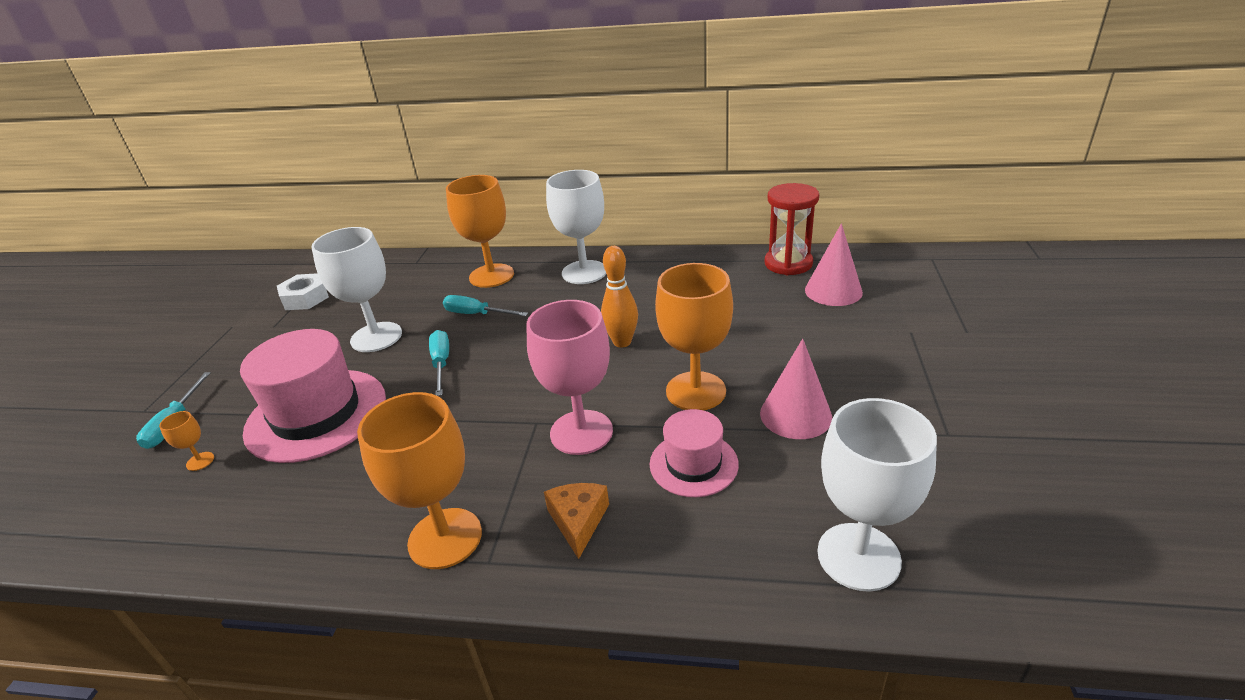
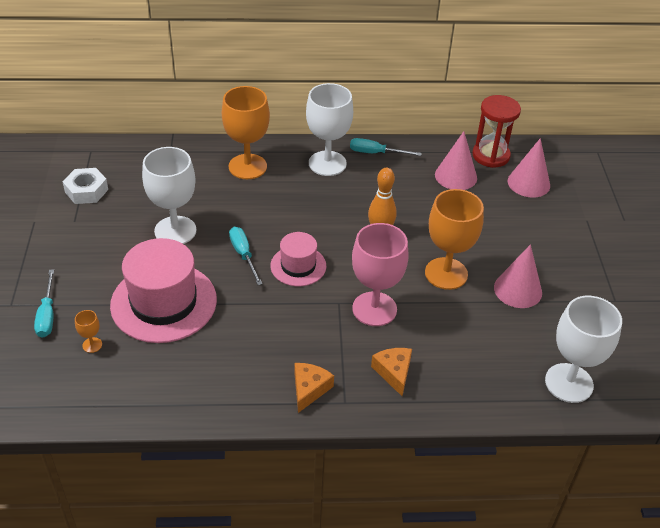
camera: 15 degrees left, 10 degrees up
(445, 538) = (309, 389): orange goblet -> orange cheese
(476, 314) = (252, 207): turquoise screwdriver -> turquoise screwdriver (376, 153)
(693, 464) = (458, 329): pink hat -> pink hat (298, 266)
(738, 284) = (455, 176): none -> pink cone

